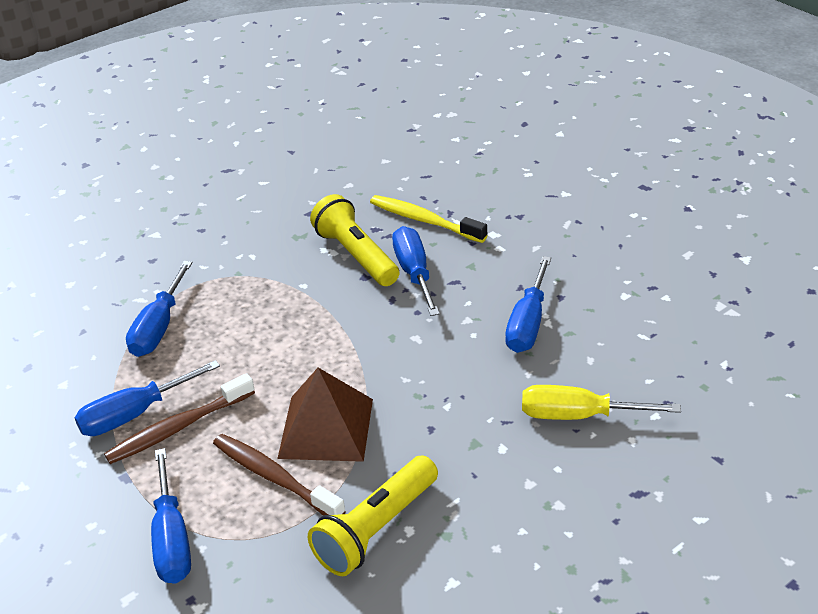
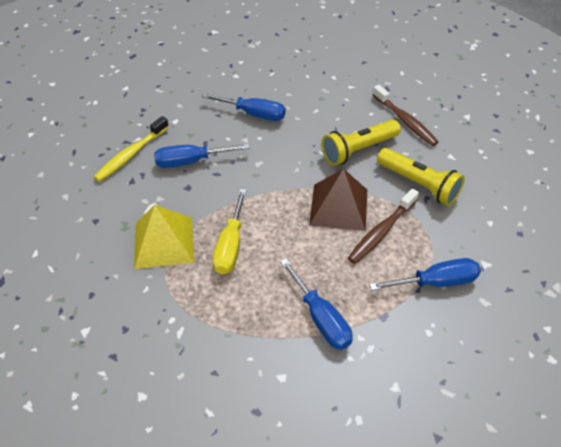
camera: 90 degrees left, 10 degrees up
(159, 327) = (221, 313): blue screwdriver -> none
(178, 428) = (336, 288): brown toothbrush -> brown toothbrush (405, 121)
(270, 269) = (164, 242): none -> yellow pyramid
(356, 255) = (161, 191): yellow flashlight -> yellow flashlight (358, 150)
(578, 415) = (332, 102): yellow screwdriver -> yellow screwdriver (230, 246)

